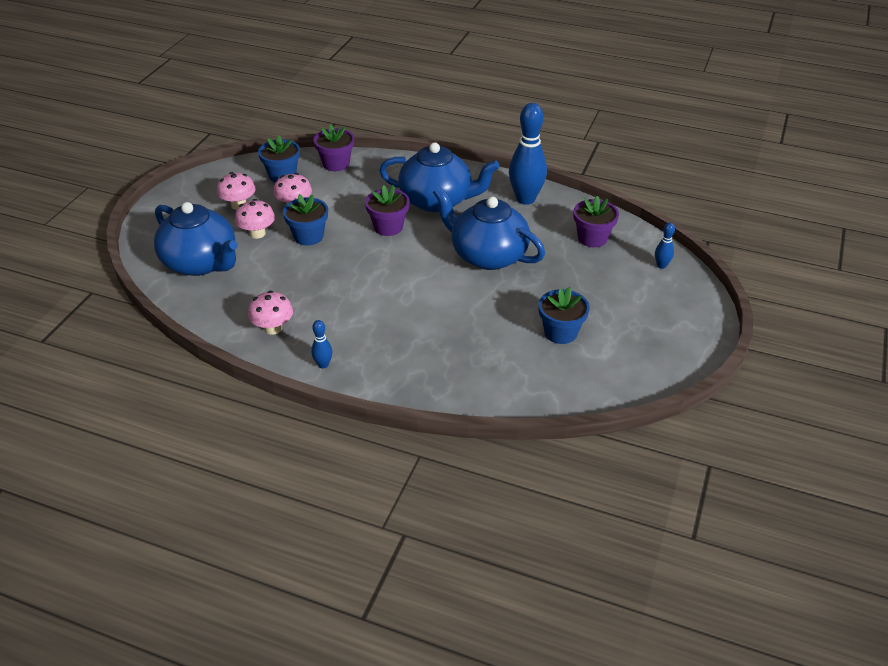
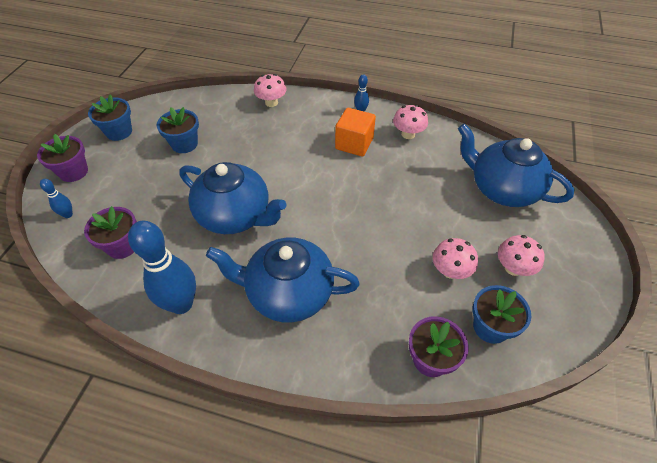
camera: 175 degrees right, 10 degrees up
(257, 233) = (470, 228): pink mushroom -> pink mushroom (271, 102)
(308, 236) = (417, 228): blue flower pot -> blue flower pot (119, 132)
(346, 320) = (354, 144): none -> orange cube
(388, 227) = (338, 246): purple flower pot -> purple flower pot (73, 172)

